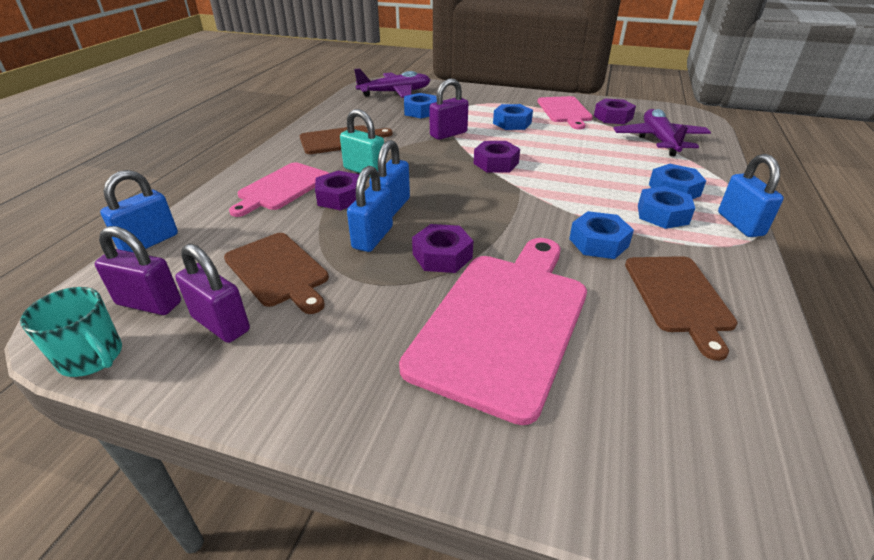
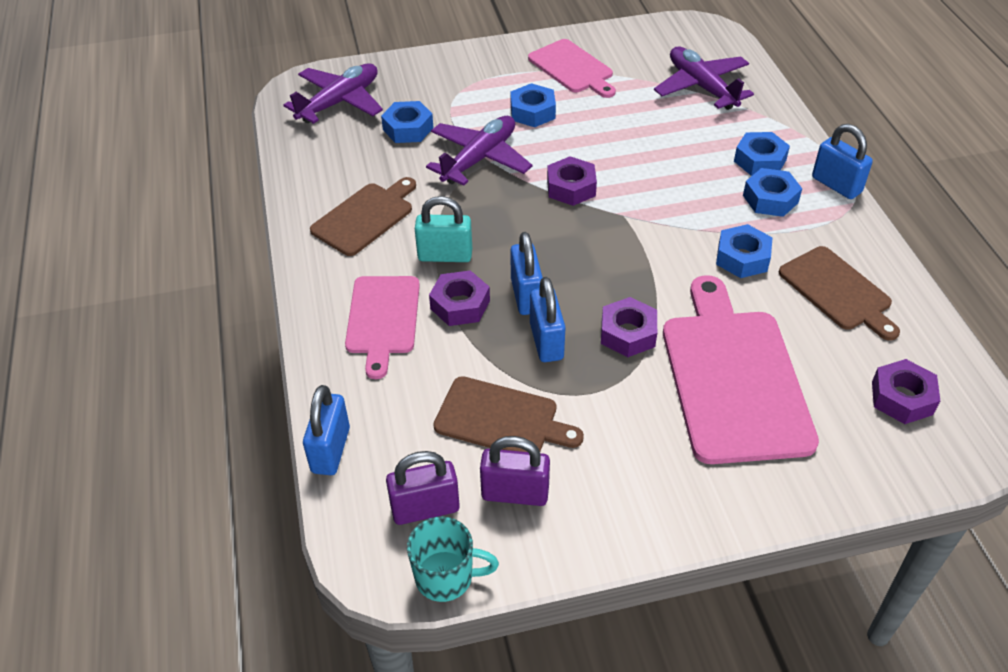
camera: 30 degrees left, 10 degrees up
(448, 134) = (479, 159): purple padlock -> purple plane
(613, 117) = (631, 62): purple nut -> purple nut (902, 398)

